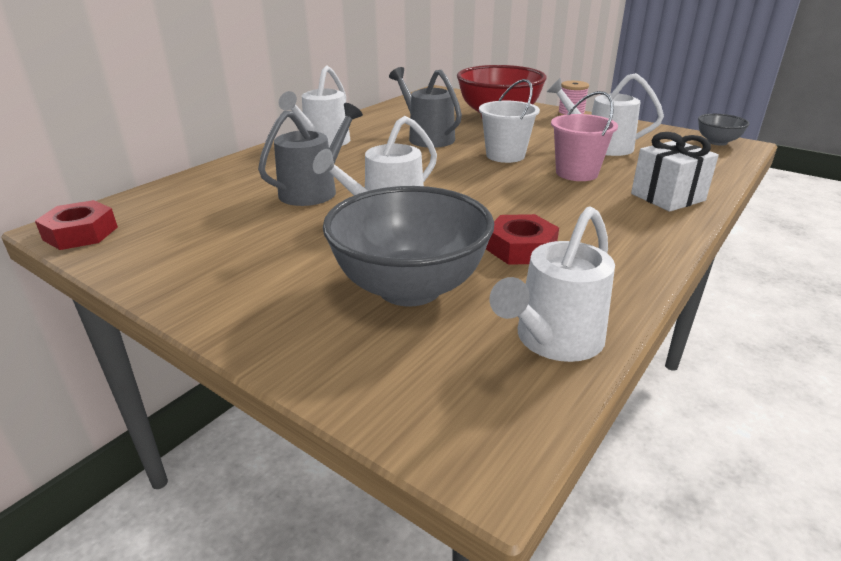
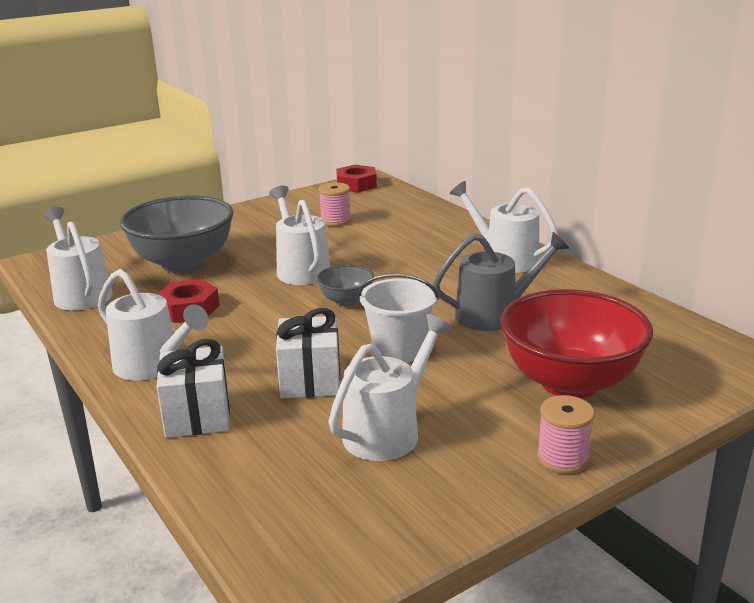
camera: 110 degrees right, 5 degrees down
(233, 222) = (335, 221): none -> pink spool
(314, 190) = (373, 247): grey watering can -> none
(576, 173) = (310, 380): pink bucket -> white gift
(635, 233) = (153, 366): none -> white watering can
(717, 142) = (331, 568): grey bowl -> grey bowl (346, 301)

